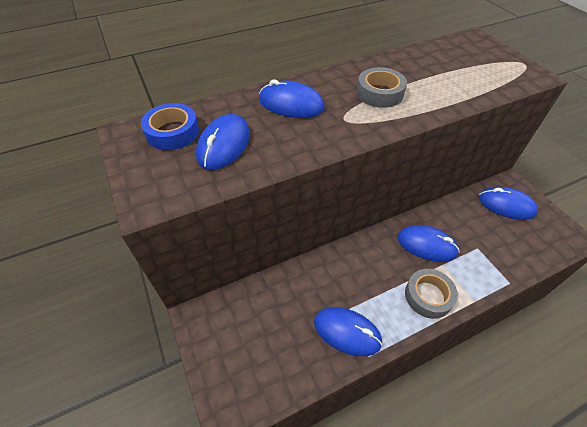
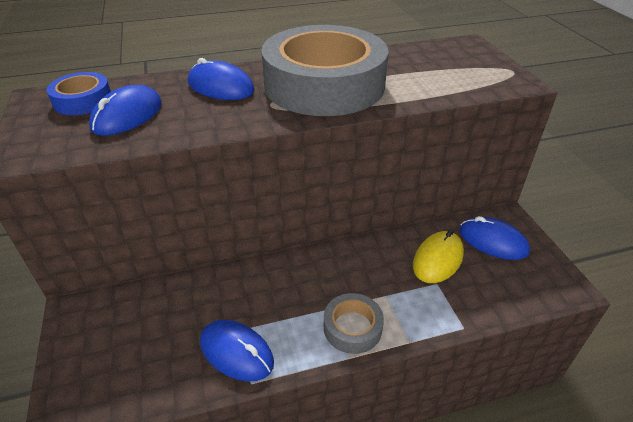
camera: 10 degrees right, 10 degrees down
(379, 93) = (324, 85): grey tape -> grey tape, size x2.27
(426, 245) = (373, 272): blue mouse -> none
(471, 227) = (438, 259): none -> yellow mouse

